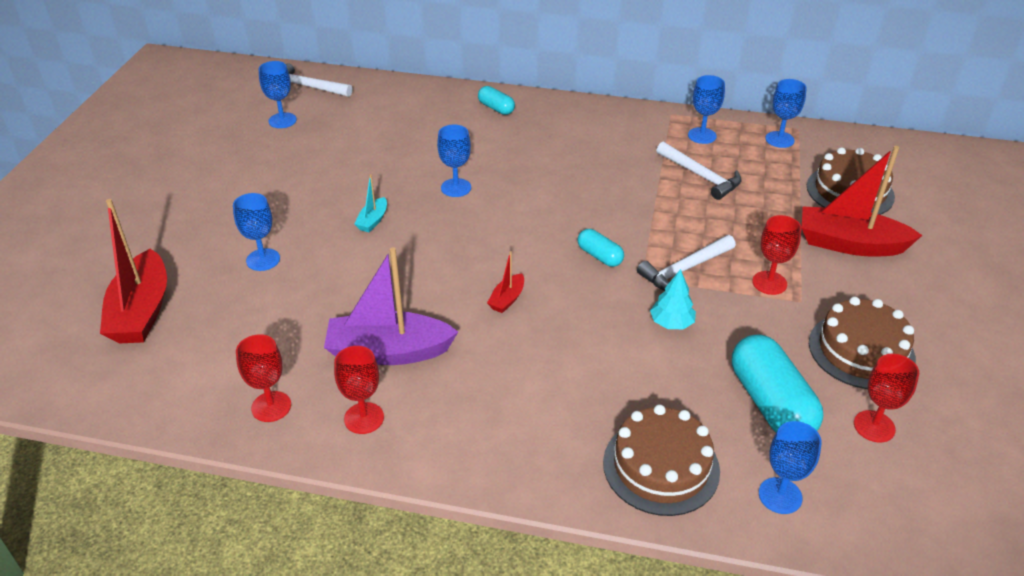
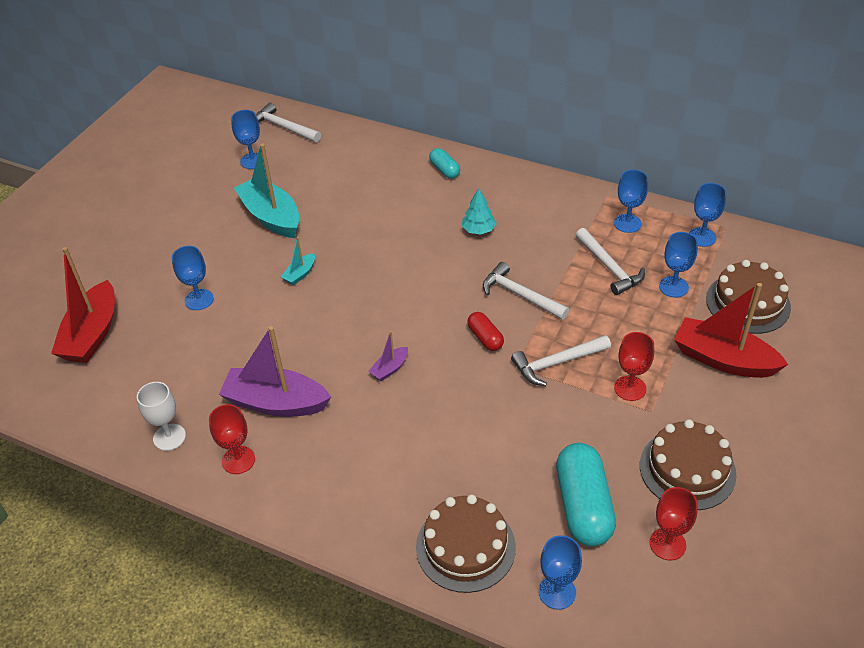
camera: 15 degrees right, 5 degrees up
(271, 406) = (169, 437): red goblet -> white goblet
(321, 170) = (271, 217): none -> turquoise boat
(456, 188) = (381, 250): blue goblet -> blue goblet (673, 287)
(507, 299) = (390, 368): red boat -> purple boat
(599, 256) = (485, 338): turquoise capsule -> red capsule
(620, 212) = (520, 295): none -> white hammer
(671, 323) = (525, 414): turquoise tree -> turquoise tree (478, 230)

